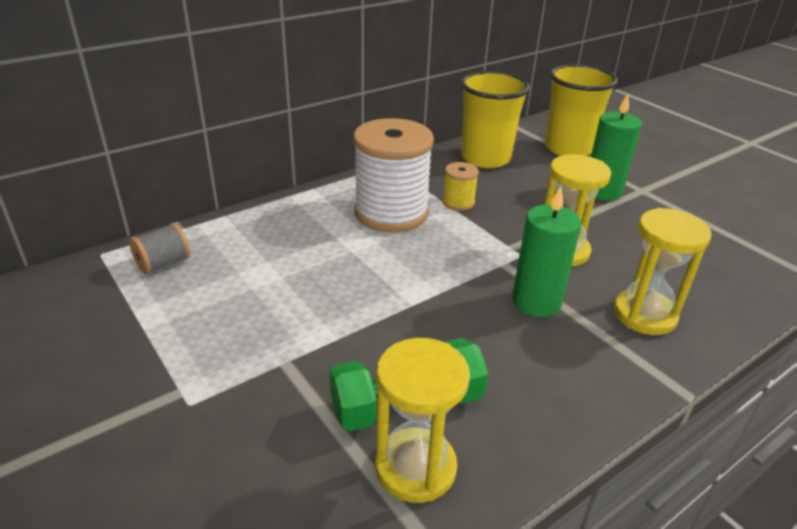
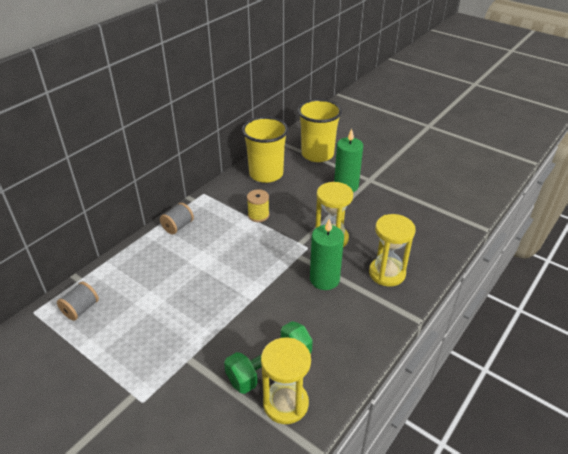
camera: 15 degrees left, 5 degrees up
(338, 195) = (178, 226): none -> grey spool
(391, 213) = (217, 233): white spool -> none

